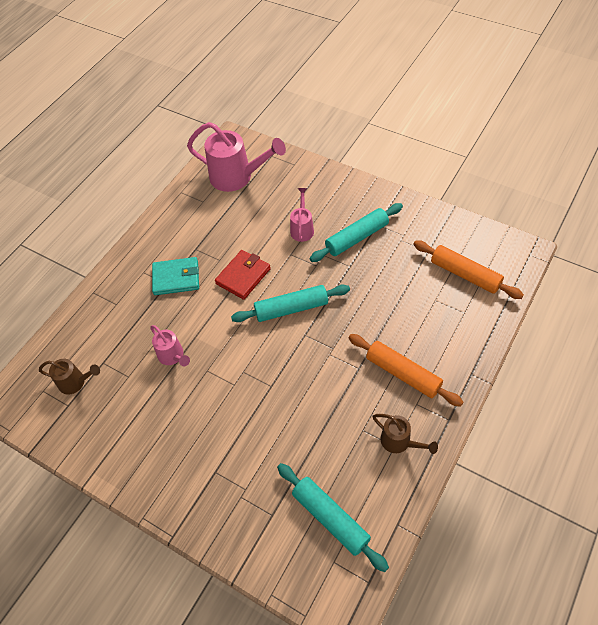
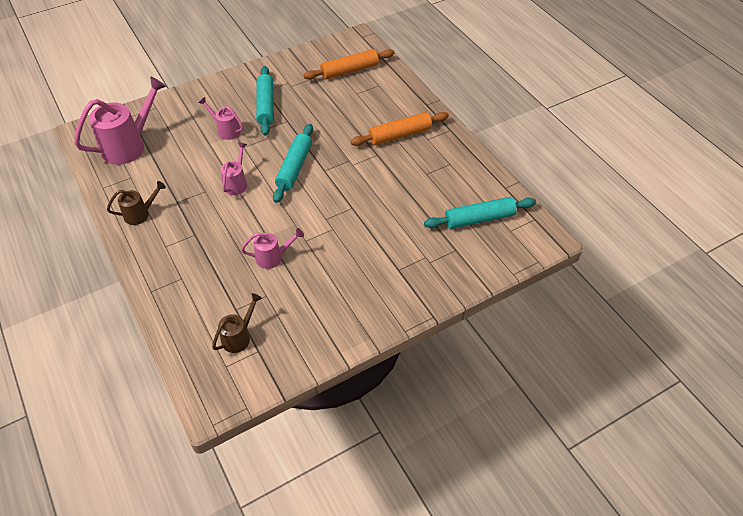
camera: 65 degrees left, 5 degrees down
(176, 278) = (195, 226): turquoise wallet -> none
(243, 276) = (236, 183): red wallet -> pink watering can
(399, 442) = (449, 160): brown watering can -> brown watering can (140, 214)

